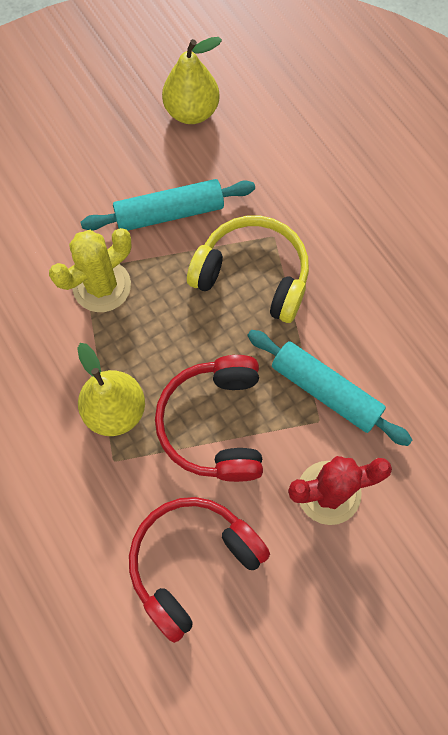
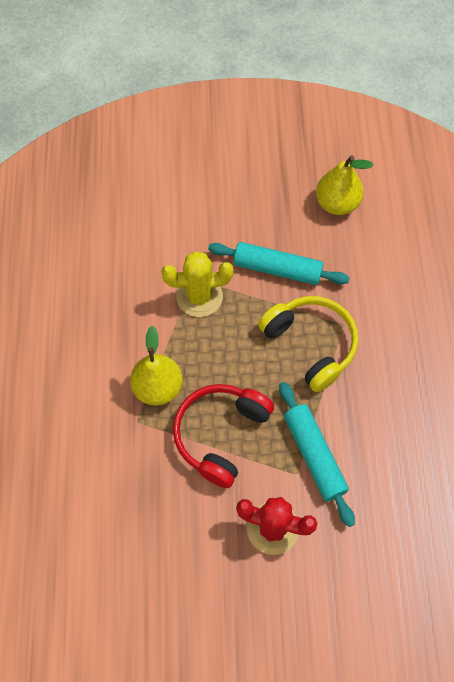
camera: 30 degrees right, 5 degrees down
(192, 562) = (149, 521): red headphones -> none

